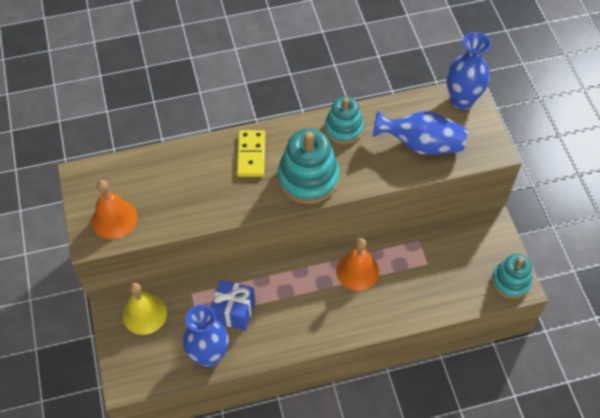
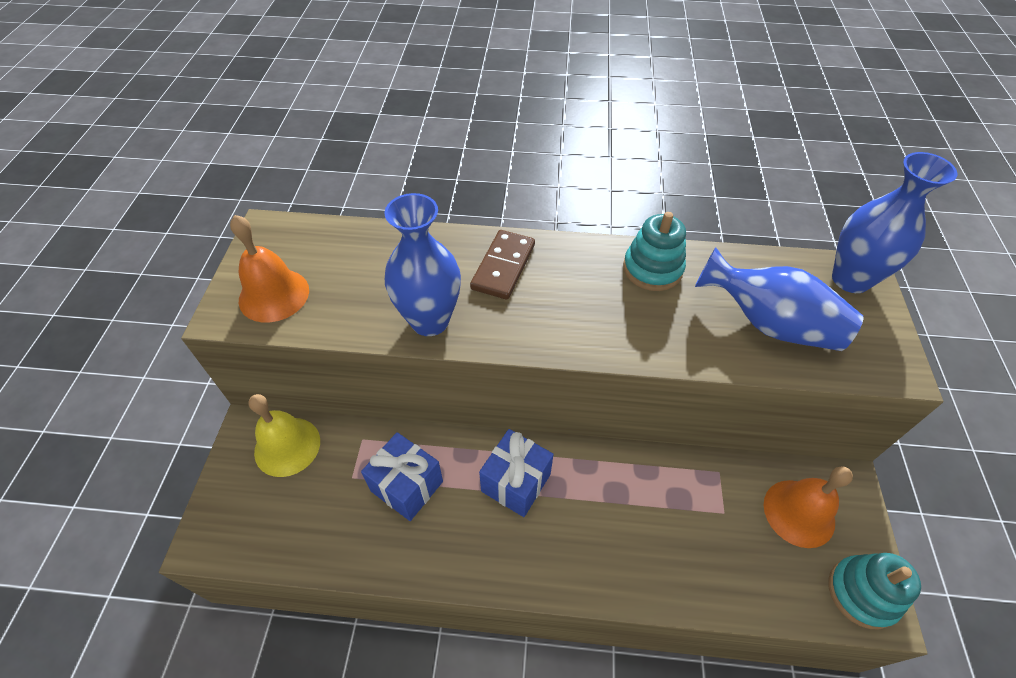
camera: 20 degrees right, 5 degrees down
(209, 355) = (341, 541): blue vase -> blue vase (430, 321)
(251, 155) = (503, 267): yellow domino -> brown domino
(300, 287) = (516, 482): none -> blue gift
(308, 178) = (573, 321): turquoise stacking toy -> none
(357, 271) = (610, 487): orange bell -> orange bell (799, 513)

